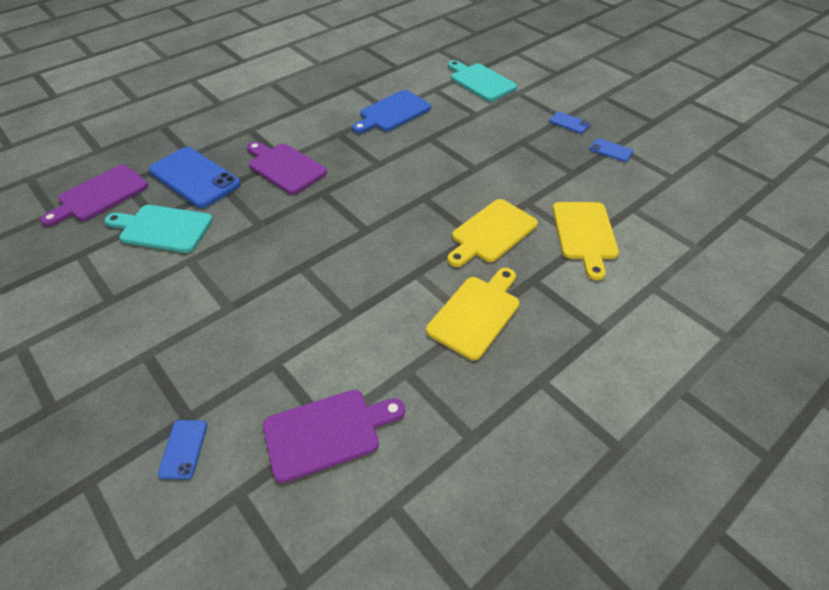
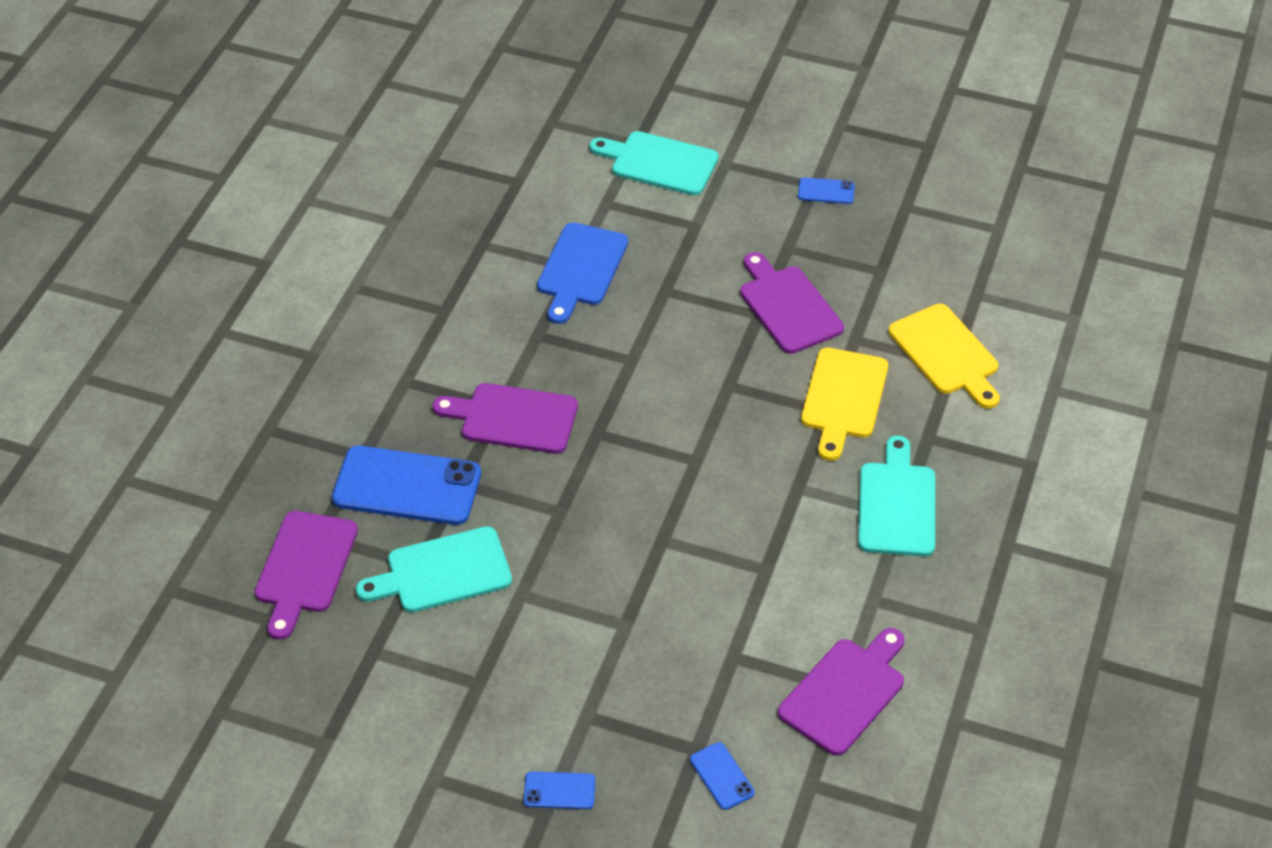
camera: 30 degrees left, 0 degrees up
(476, 313) = (897, 504): yellow cutting board -> turquoise cutting board
(497, 170) = (788, 306): none -> purple cutting board
(611, 150) = (904, 216): blue phone -> blue phone (559, 790)

